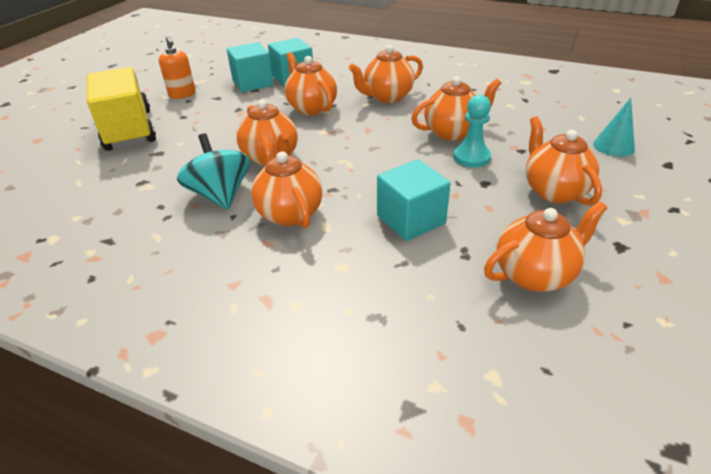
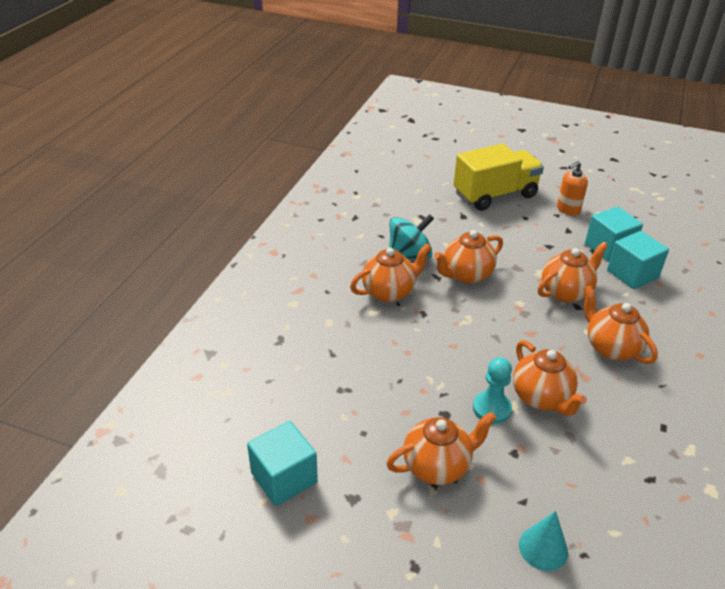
camera: 85 degrees right, 0 degrees up
(411, 219) = (385, 359): turquoise cube -> turquoise cube (284, 478)
(535, 274) = (317, 429): orange teapot -> none

